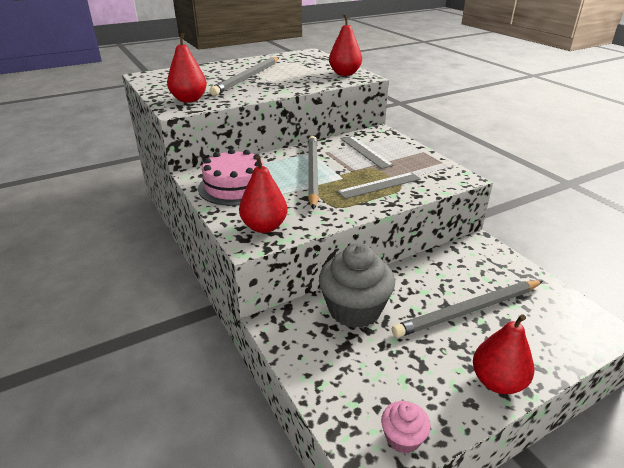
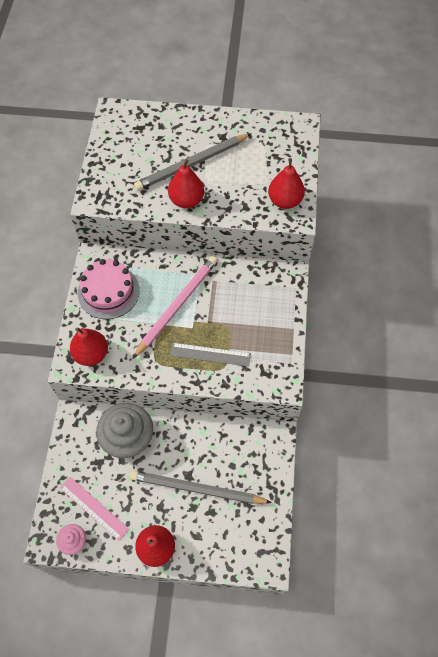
camera: 35 degrees right, 30 degrees up
(189, 100) = (113, 187): red pear -> red pear (186, 200)
(312, 172) = (177, 306): grey pencil -> pink pencil
(365, 151) = (245, 299): grey ruler -> none
(387, 389) = (94, 508): none -> pink ruler

